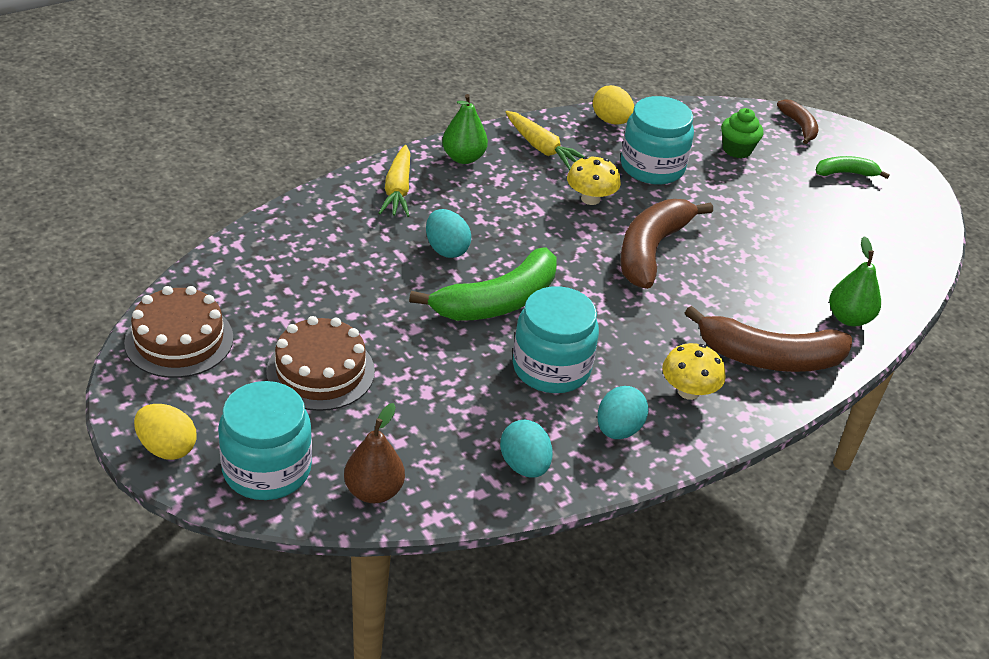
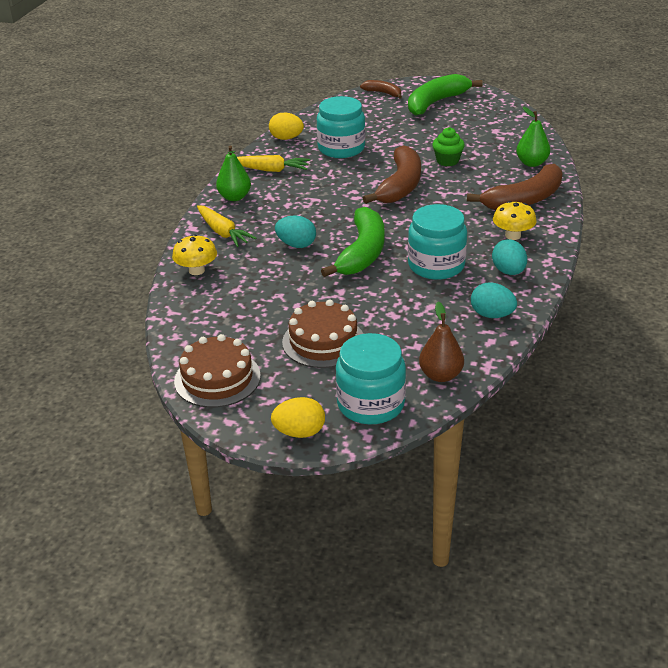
camera: 35 degrees left, 5 degrees down
(590, 199) = (333, 179): yellow mushroom -> yellow mushroom (196, 270)
(651, 250) = (400, 185): brown banana -> brown banana turned 150 degrees counterclockwise
(737, 150) = (370, 119): green cupcake -> green cupcake (447, 161)
(845, 173) = (436, 102): green banana -> green banana, size x1.90

